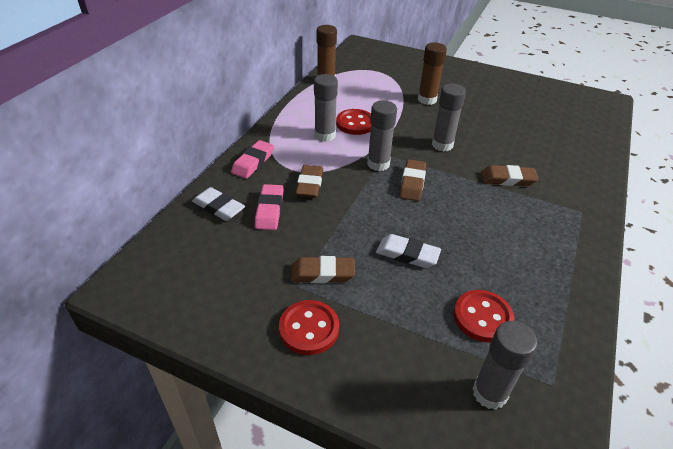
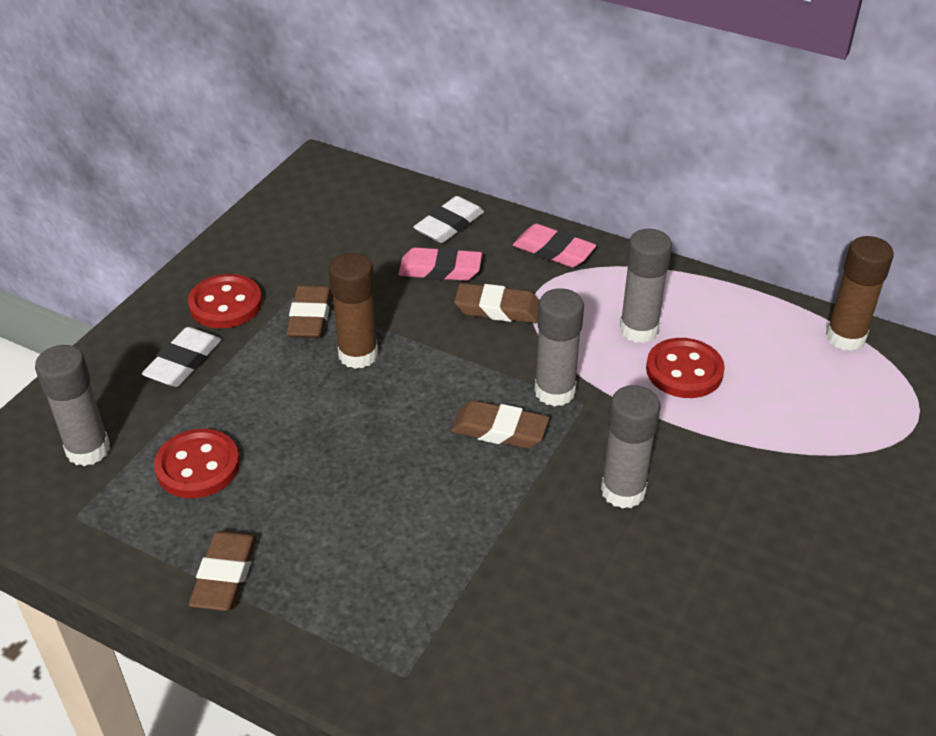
camera: 95 degrees right, 0 degrees up
(407, 254) = (330, 403): white eraser -> white eraser (183, 362)
(427, 99) = (804, 493): brown glue stick -> brown glue stick (358, 355)
(508, 179) = (510, 575): brown eraser -> brown eraser (225, 575)

